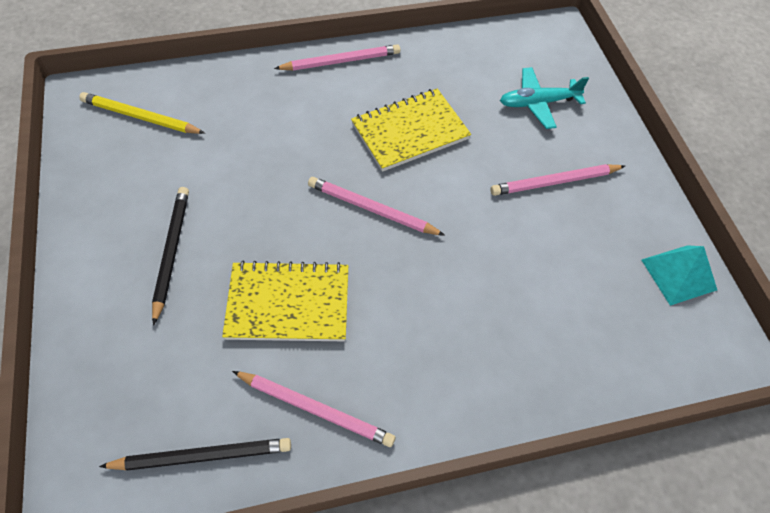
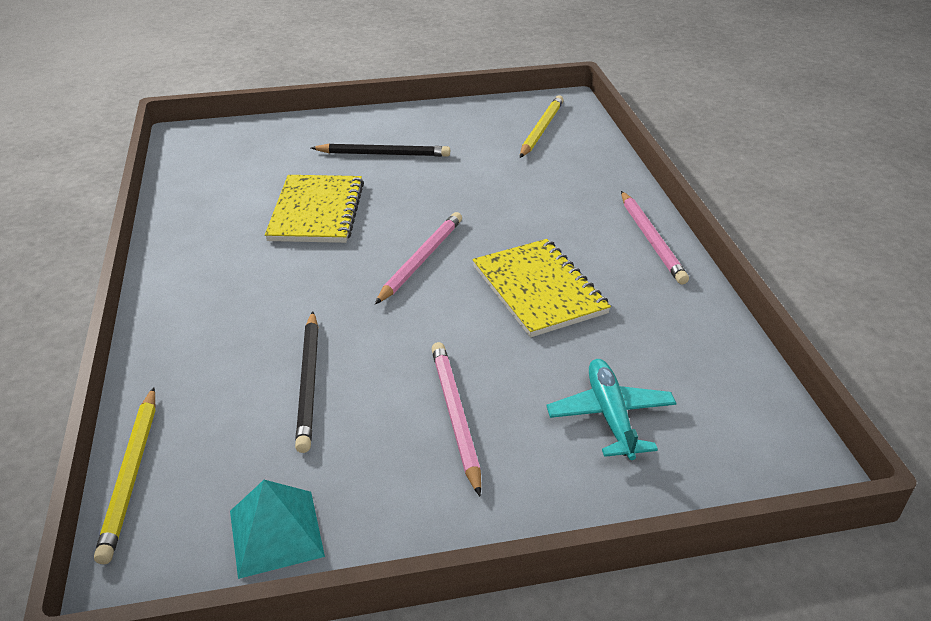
camera: 95 degrees right, 20 degrees down
(202, 456) = (192, 178): black pencil -> black pencil (309, 382)
(315, 409) = (207, 227): pink pencil -> none
(658, 380) = (131, 474): none -> yellow pencil

